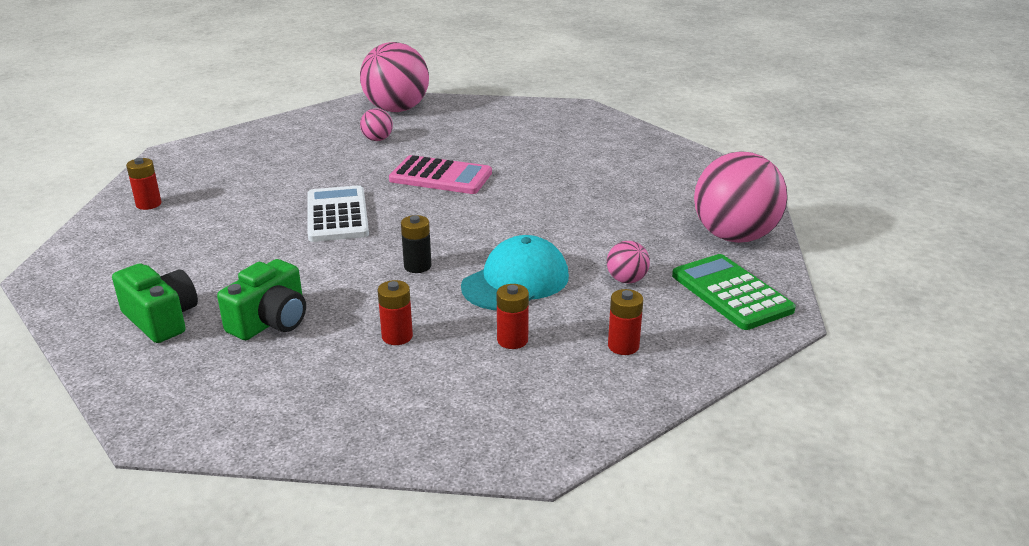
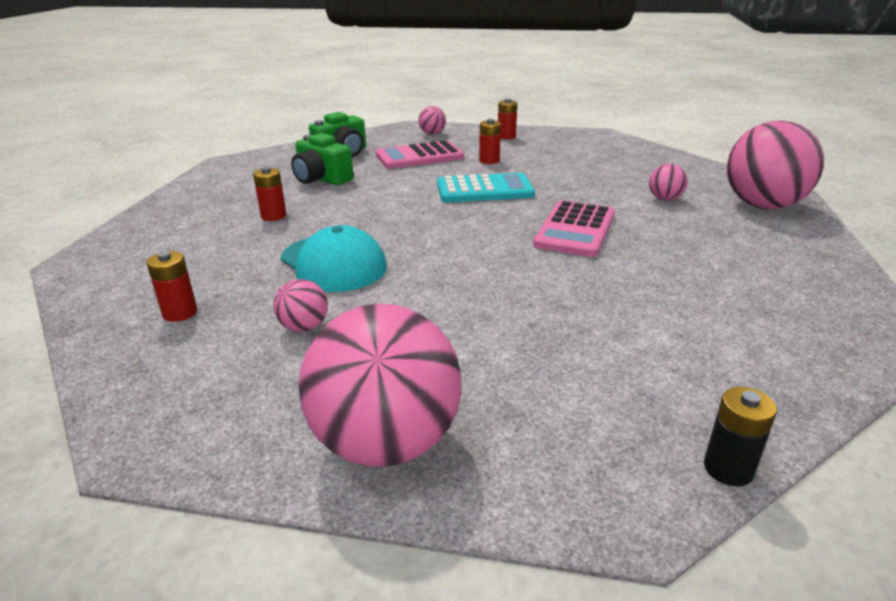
camera: 95 degrees right, 0 degrees up
(101, 255) = (432, 134): none -> pink ball
(204, 258) = (419, 156): none -> pink calculator
(337, 215) = (484, 190): white calculator -> turquoise calculator
(417, 266) = (381, 221): black battery -> black battery (728, 469)
(512, 340) = (234, 259): red battery -> red battery (489, 161)
(731, 293) = (229, 407): green calculator -> none

